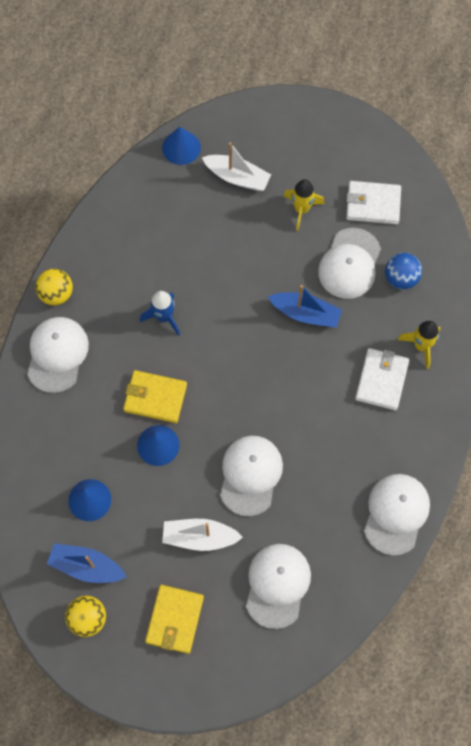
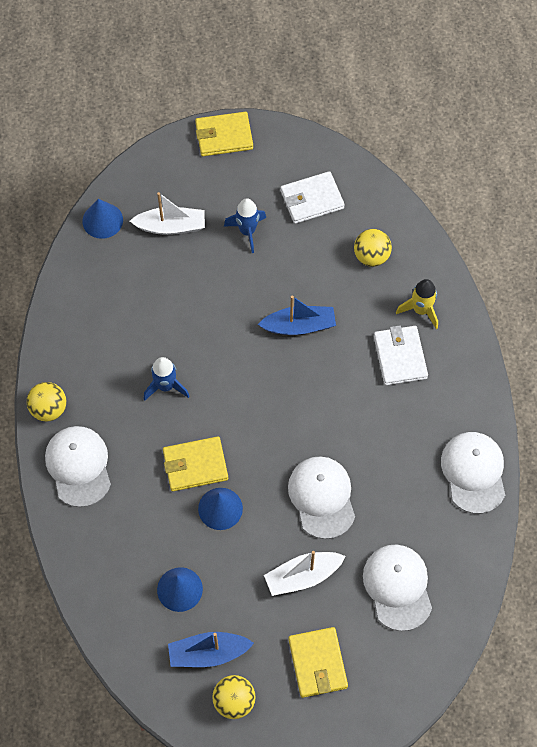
camera: 25 degrees left, 5 degrees down
(301, 209) = (247, 231): yellow rocket -> blue rocket
(323, 115) = (224, 136): none -> yellow wallet
(349, 264) = (317, 263): white cap -> none
(401, 278) = (371, 256): blue ball -> yellow ball

